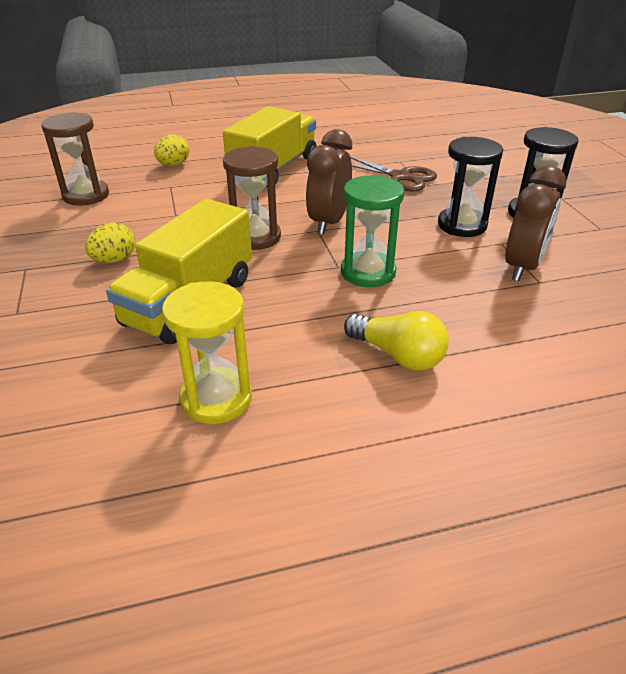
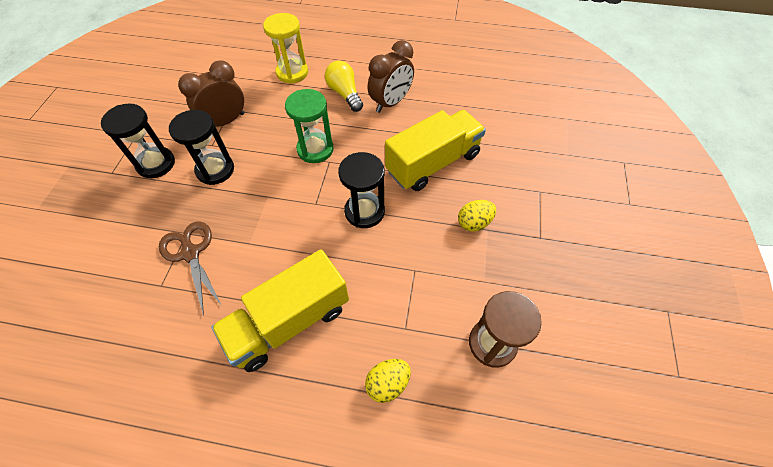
camera: 155 degrees left, 20 degrees up
(216, 398) = (438, 100): yellow hourglass -> yellow hourglass (292, 73)
(255, 237) = (364, 211): brown hourglass -> black hourglass
(328, 223) = (302, 209): brown clock -> brown clock (390, 103)

